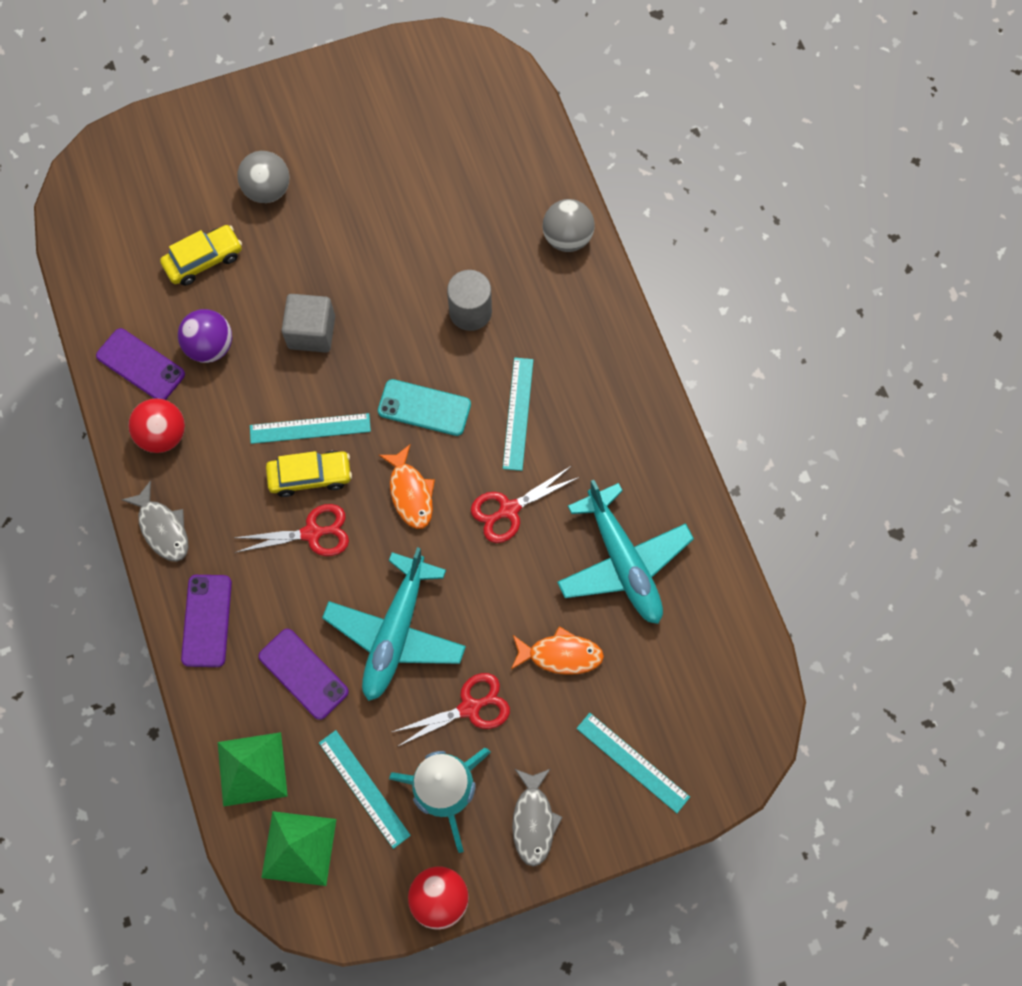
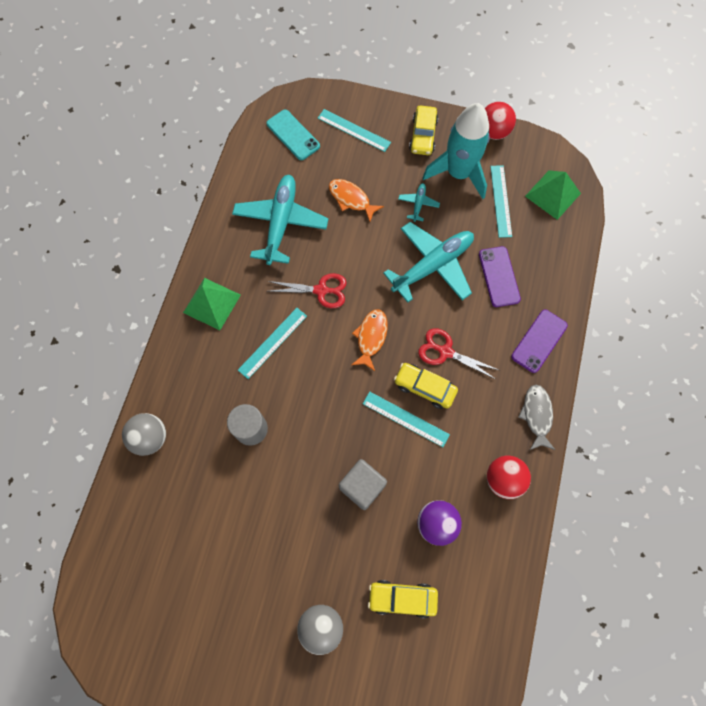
camera: 145 degrees left, 0 degrees up
(141, 365) = (492, 542): purple phone -> none
(252, 768) = (556, 246): green pyramid -> green pyramid (212, 303)
(424, 408) = (326, 384): turquoise phone -> turquoise phone (293, 135)
(470, 708) = (418, 204): red scissors -> turquoise plane
(533, 821) = (423, 135): grey fish -> yellow car
(632, 762) = (354, 130): turquoise ruler -> turquoise ruler turned 45 degrees counterclockwise

